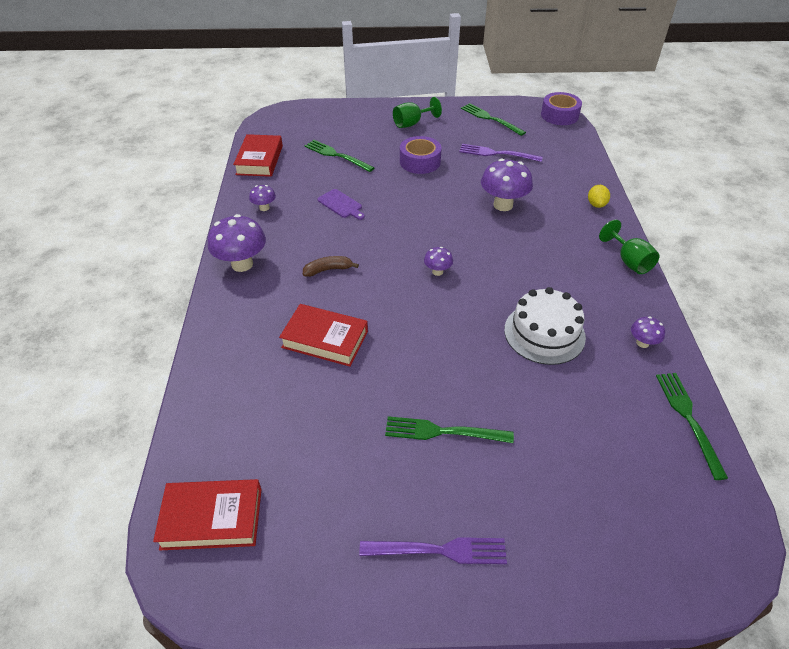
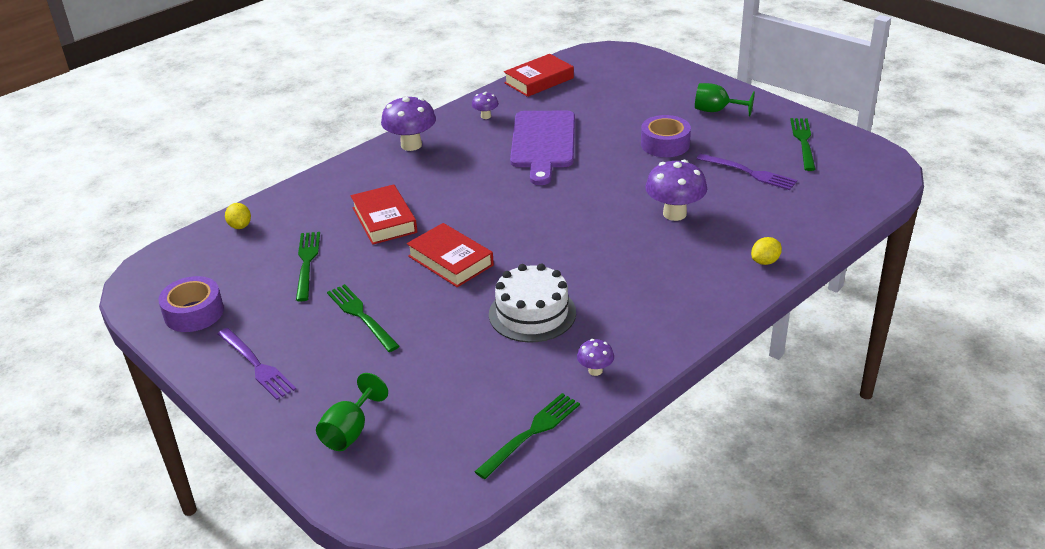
camera: 50 degrees right, 10 degrees down
(203, 438) = (240, 226): none -> yellow lemon
(212, 518) = (186, 265): red book -> red book (450, 261)
(328, 270) = (458, 180): brown banana -> none
(336, 155) = (603, 105): green fork -> green fork (307, 263)
(341, 204) = (543, 143): purple cutting board -> purple cutting board, size x2.22
(437, 271) = (530, 227): purple mushroom -> none
(496, 153) = (749, 173): purple fork -> purple fork turned 150 degrees clockwise
(559, 115) = (888, 173): purple tape -> purple tape (194, 313)
(629, 261) = (704, 317): green goblet -> green goblet (350, 431)

